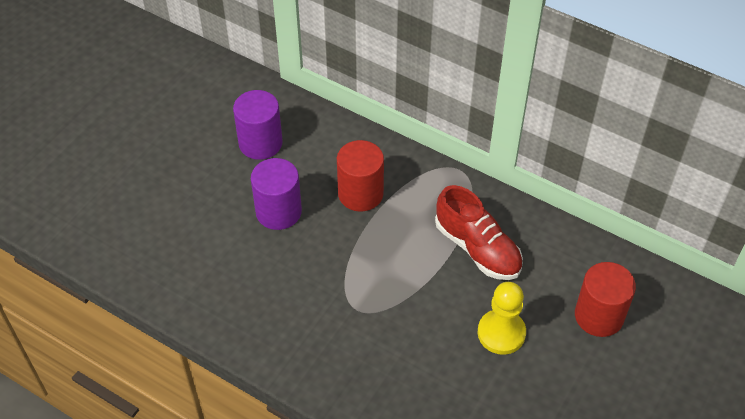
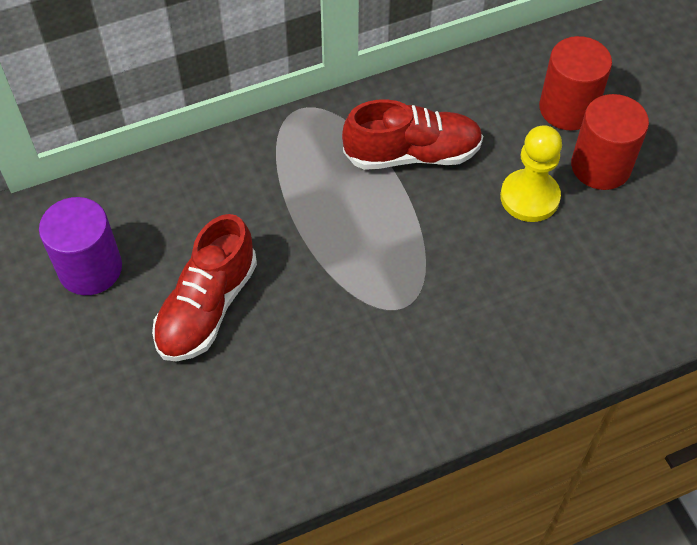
camera: 55 degrees left, 5 degrees up
(278, 211) = (207, 307): purple cylinder -> red shoe
(360, 194) = (253, 213): red cylinder -> red cylinder (600, 166)

